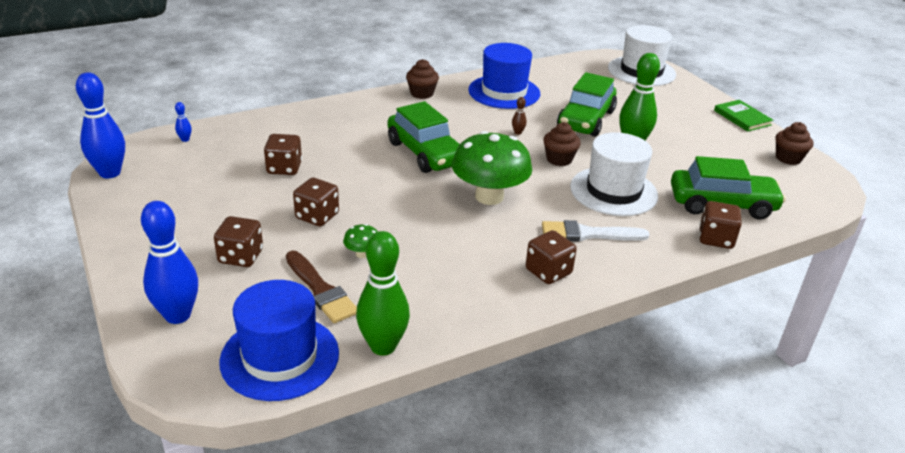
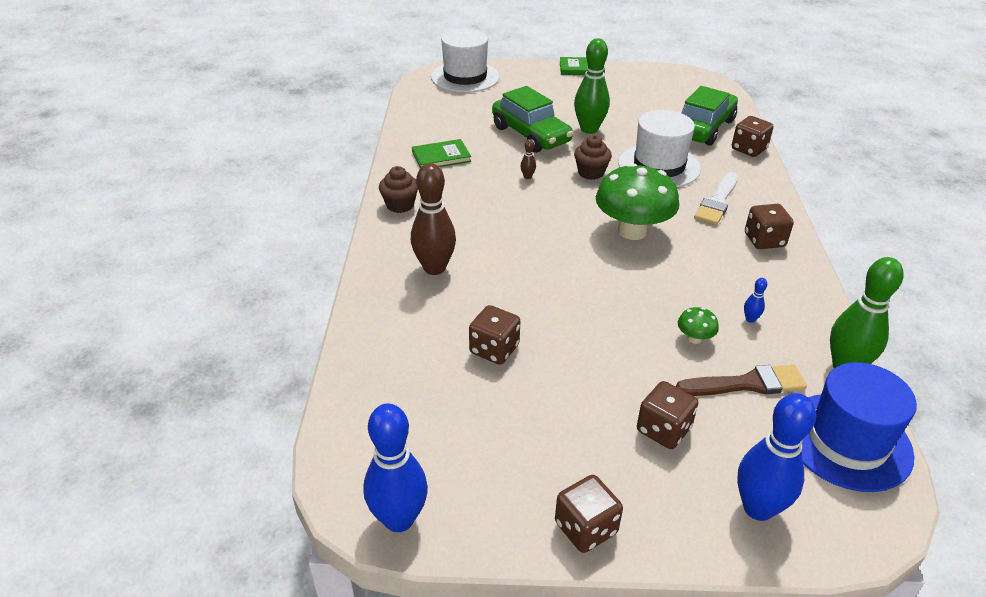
camera: 60 degrees left, 5 degrees up
(185, 139) = (360, 421): blue bowling pin -> blue bowling pin (750, 319)
(317, 216) = (610, 351): brown dice -> brown dice (585, 528)
(358, 124) = (434, 268): none -> brown bowling pin
(425, 153) = (528, 242): green car -> none
(504, 92) = (441, 157): blue hat -> green book
(788, 158) = (654, 77): brown cupcake -> none

